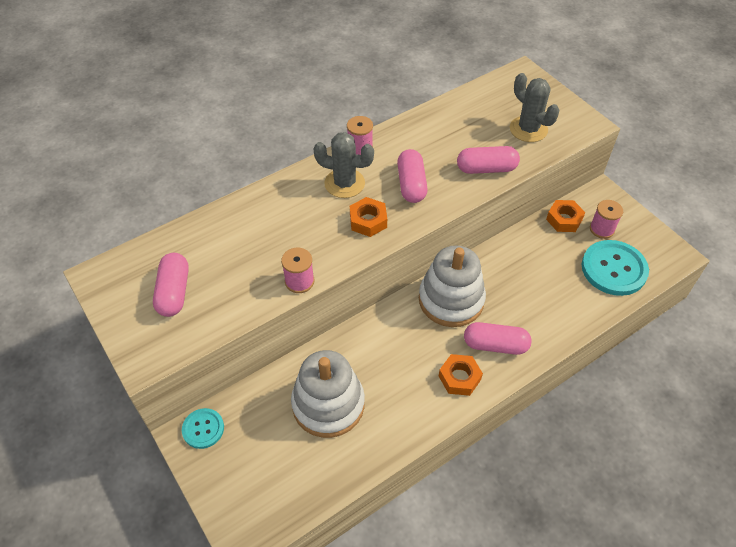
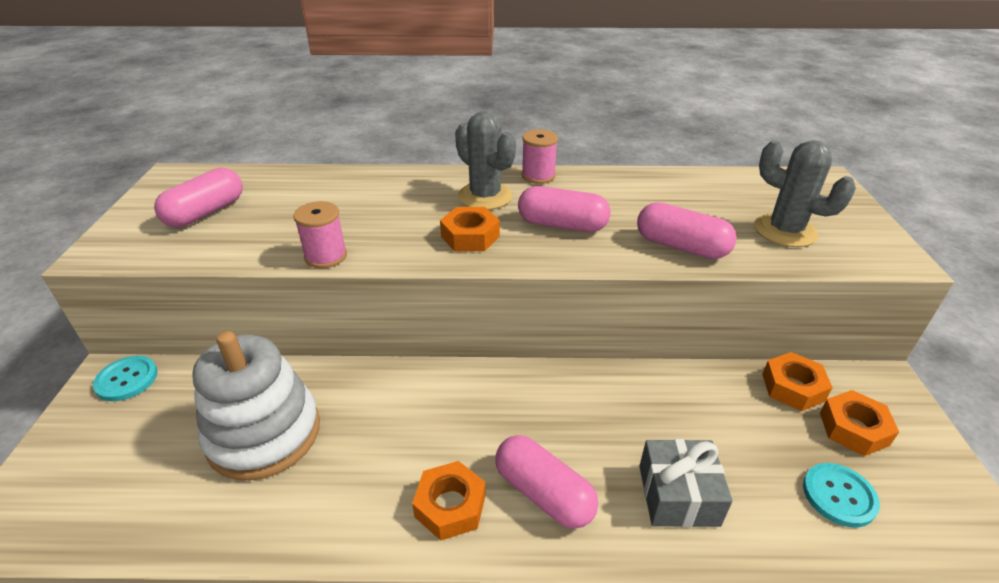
camera: 35 degrees right, 15 degrees down
(411, 184) = (562, 225): pink capsule -> pink capsule turned 75 degrees clockwise
(451, 300) = (535, 401): white stacking toy -> none
(528, 129) = (785, 231): grey cactus -> grey cactus turned 45 degrees counterclockwise
(552, 309) = (678, 495): none -> grey gift
(602, 229) = (853, 429): pink spool -> orange nut
(614, 269) = (839, 496): turquoise button -> turquoise button, size x0.55

